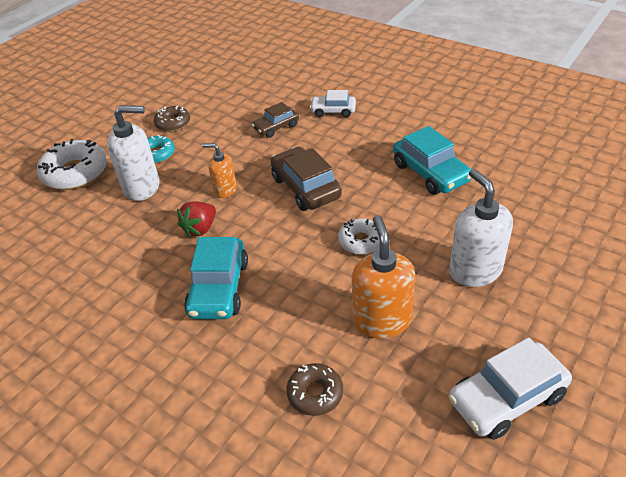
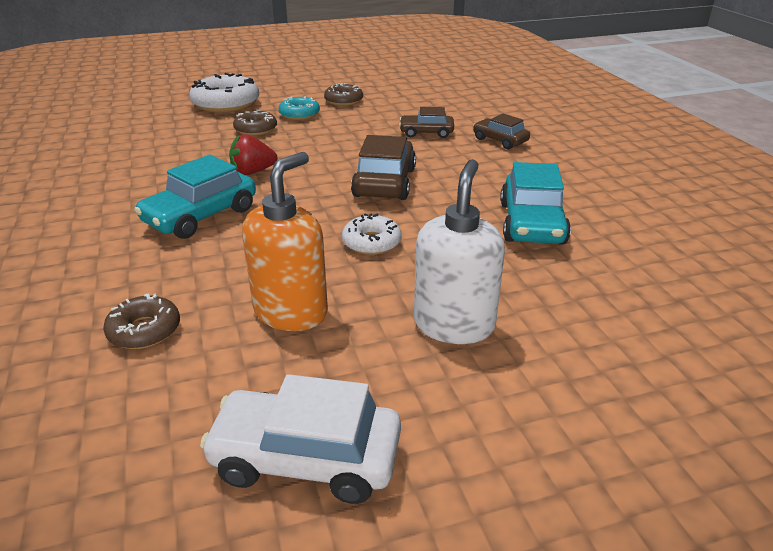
camera: 35 degrees right, 10 degrees down
(142, 187) = (255, 129): white soap dispenser -> brown donut
(225, 190) = (314, 156): orange soap dispenser -> none
(333, 111) = (500, 140): white car -> brown car

